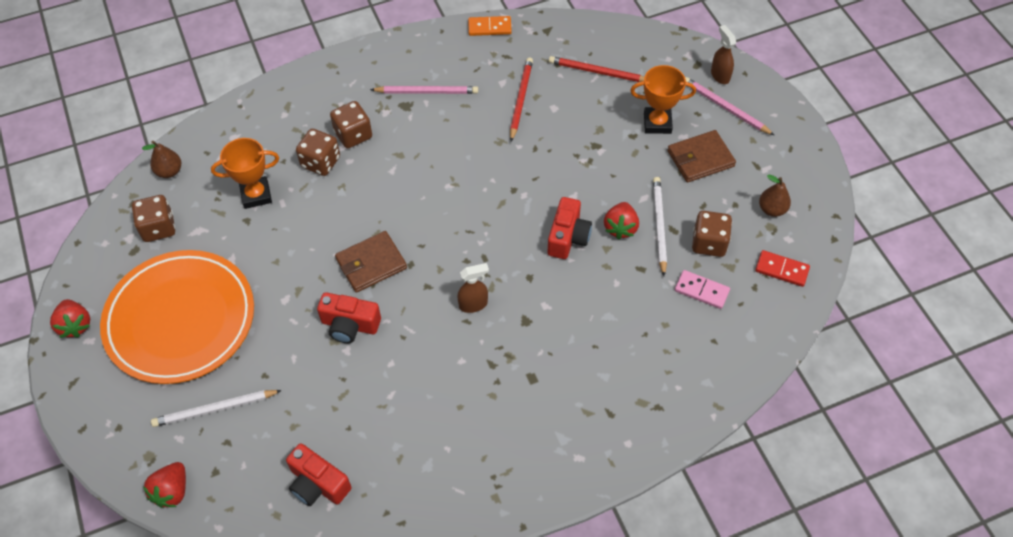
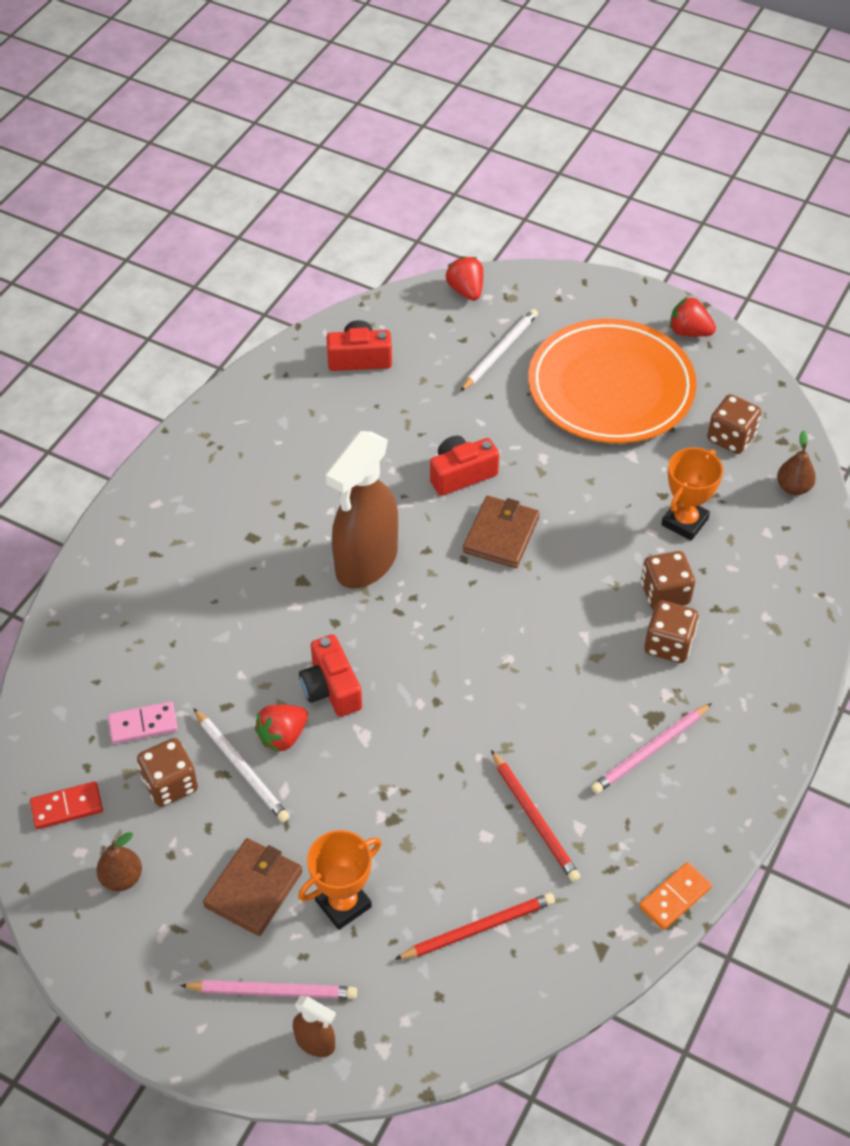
camera: 140 degrees right, 5 degrees down
(473, 304) = (366, 562): brown spray bottle -> brown spray bottle, size x2.24
(620, 228) = (283, 736): red strawberry -> red strawberry turned 105 degrees counterclockwise

